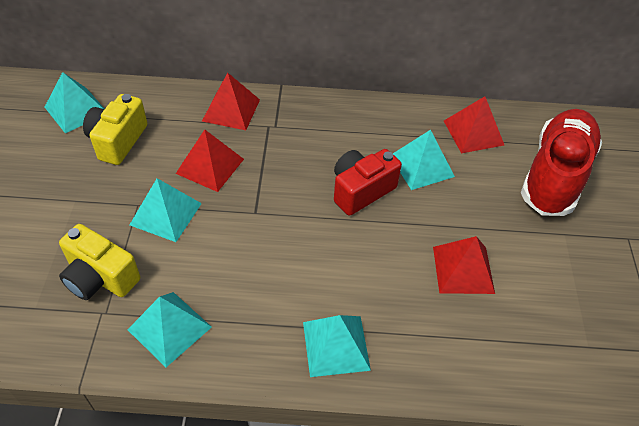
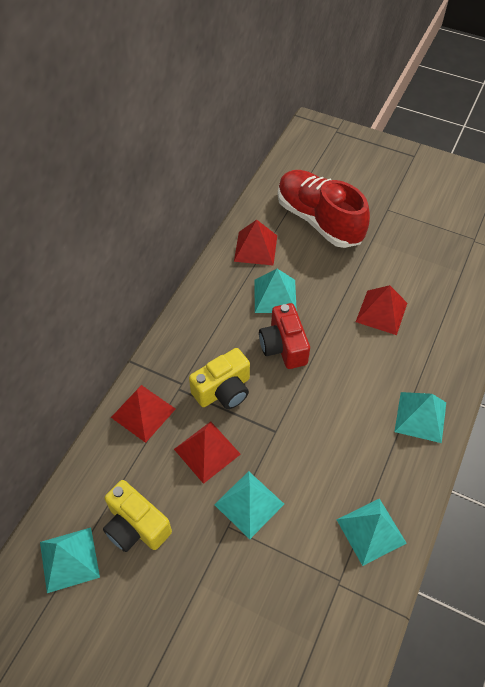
camera: 65 degrees left, 5 degrees up
(100, 277) = (301, 577): yellow camera -> yellow camera (223, 390)

